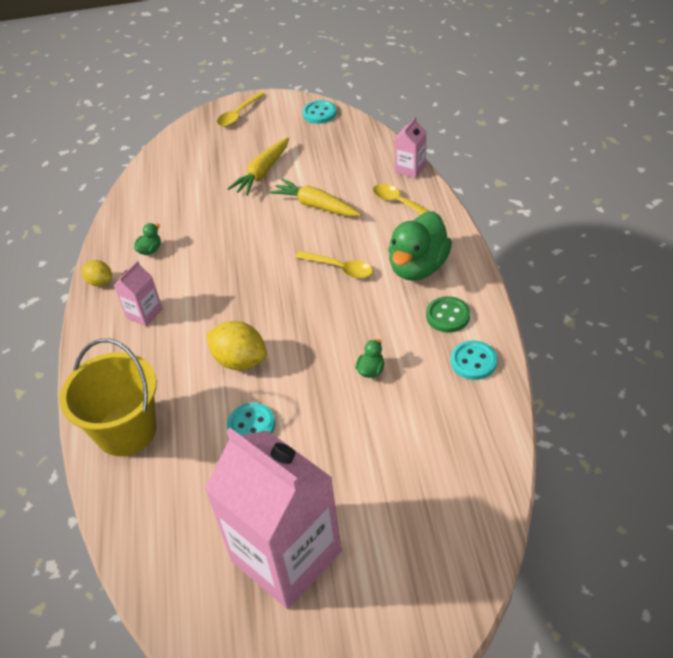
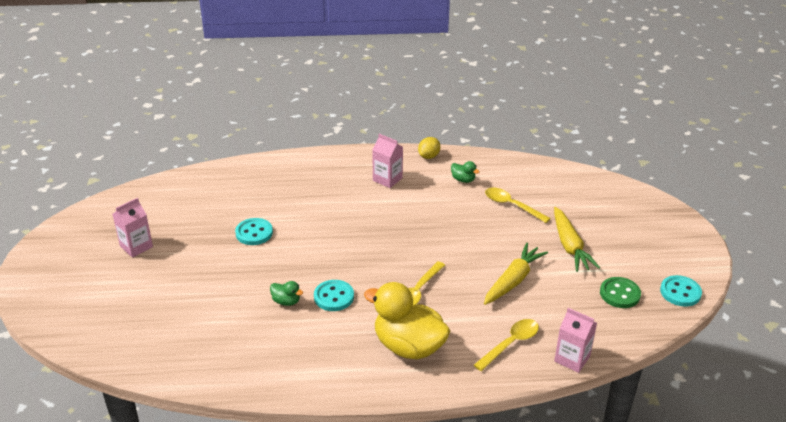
camera: 90 degrees right, 10 degrees down
(126, 430) = (272, 175): yellow bucket -> none
(238, 114) = (673, 231): yellow spoon -> yellow spoon (511, 205)
(240, 360) = (321, 228): yellow lemon -> none
(262, 172) = (569, 246): yellow carrot -> yellow carrot turned 135 degrees counterclockwise
(286, 556) = (136, 246): pink carton -> pink carton, size x0.43
(418, 267) = (408, 346): green duck -> yellow duck
(447, 316) = (336, 359): green button -> green button (619, 294)
(473, 361) = (274, 369): turquoise button -> turquoise button (334, 297)

